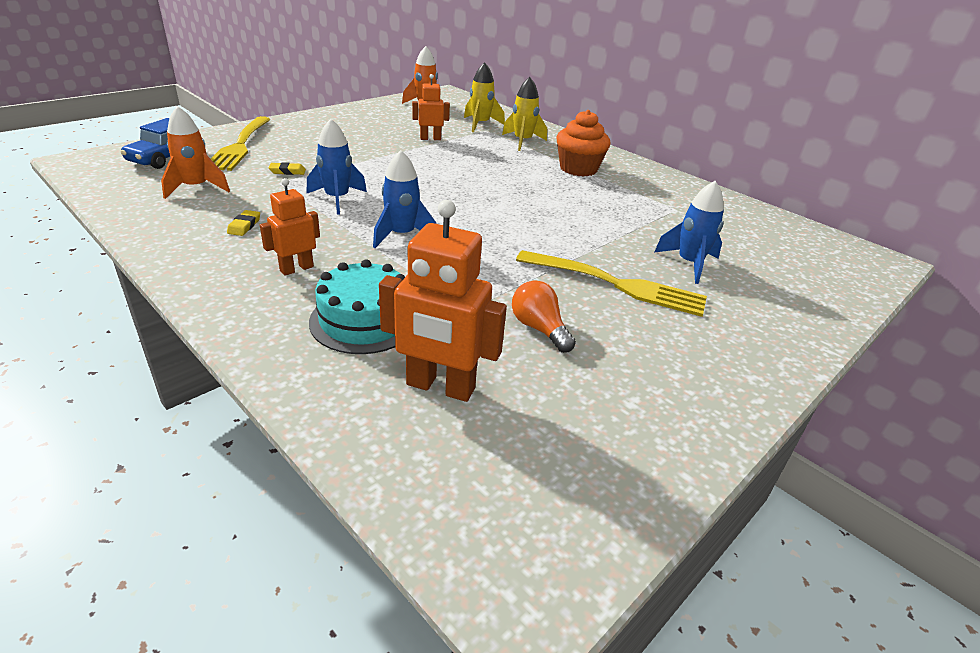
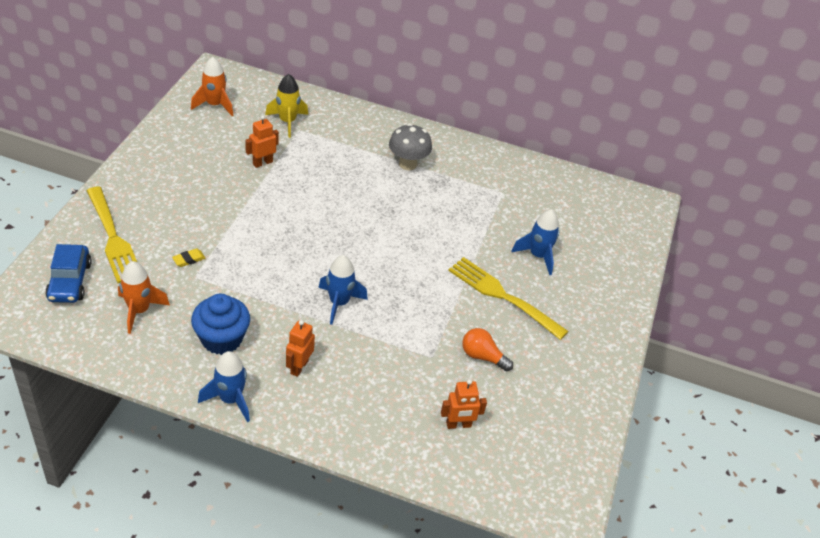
camera: 30 degrees left, 10 degrees up
(244, 226) = (221, 339): yellow eraser -> blue cupcake
(337, 199) = (259, 280): blue rocket -> blue rocket (230, 399)
(364, 320) = (379, 394): turquoise cake -> none
(440, 387) = (458, 425): orange robot -> orange robot, size x0.60
(522, 142) = (340, 138): yellow rocket -> none
(578, 169) = (407, 164): orange cupcake -> grey mushroom
(615, 284) = (504, 296): yellow fork -> yellow fork turned 135 degrees counterclockwise

